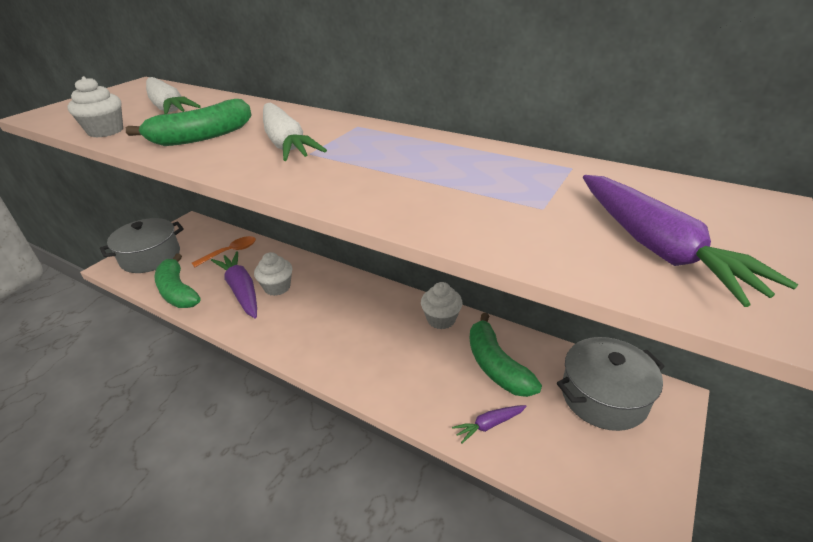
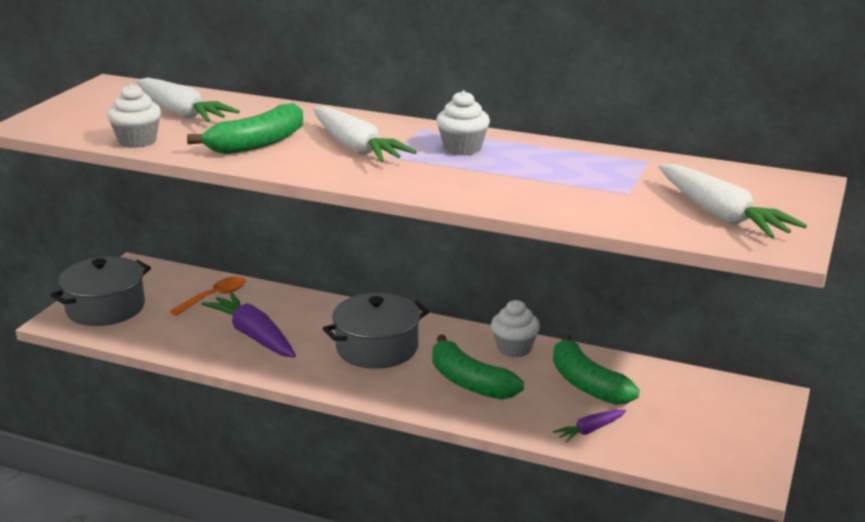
camera: 10 degrees left, 10 degrees down
(177, 291) = (169, 342): green banana -> green banana (469, 382)
(277, 287) = (299, 330): white cupcake -> white cupcake (462, 148)
(603, 396) = (704, 400): grey pot -> grey pot (377, 348)
(658, 248) = (721, 215): purple carrot -> white carrot

